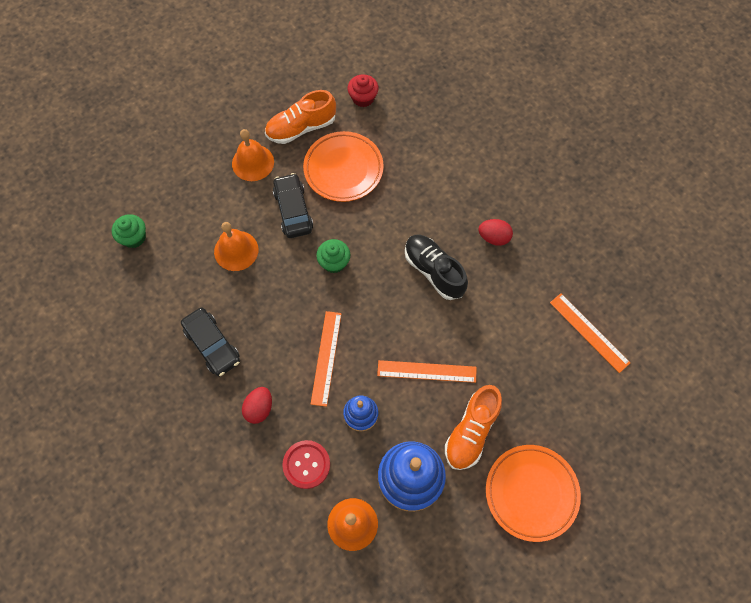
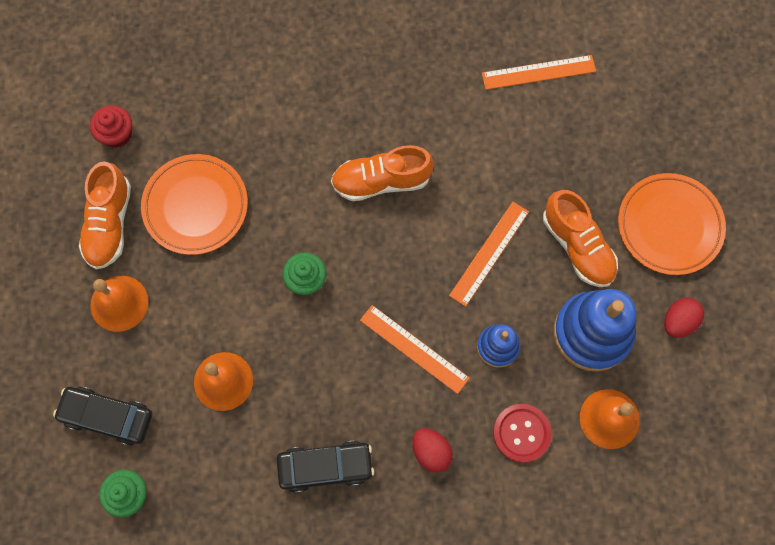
camera: 60 degrees left, 5 degrees up
(293, 210) = (213, 290): black car -> black car (107, 416)
(434, 271) = (381, 181): black shoe -> orange shoe
(494, 237) = (380, 99): red egg -> red egg (678, 321)

